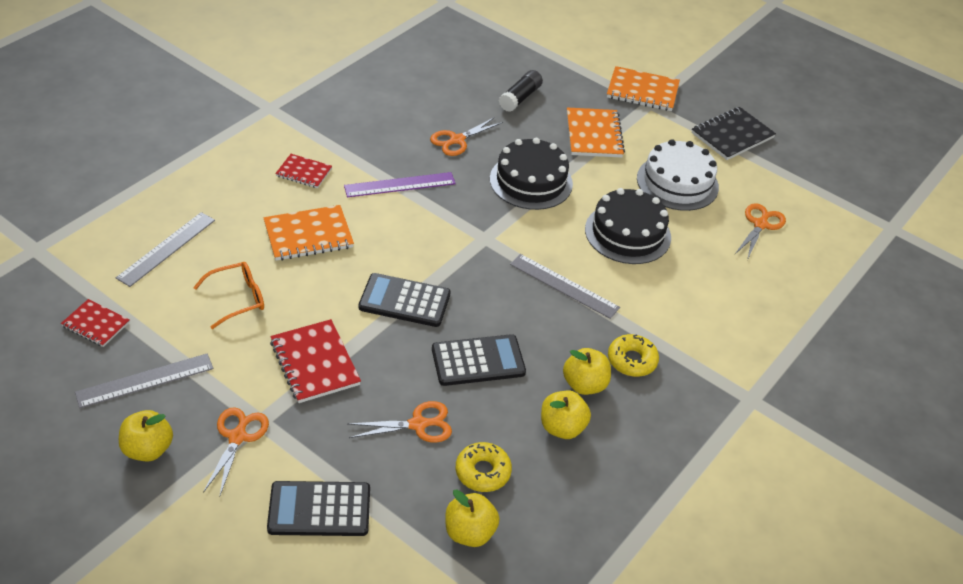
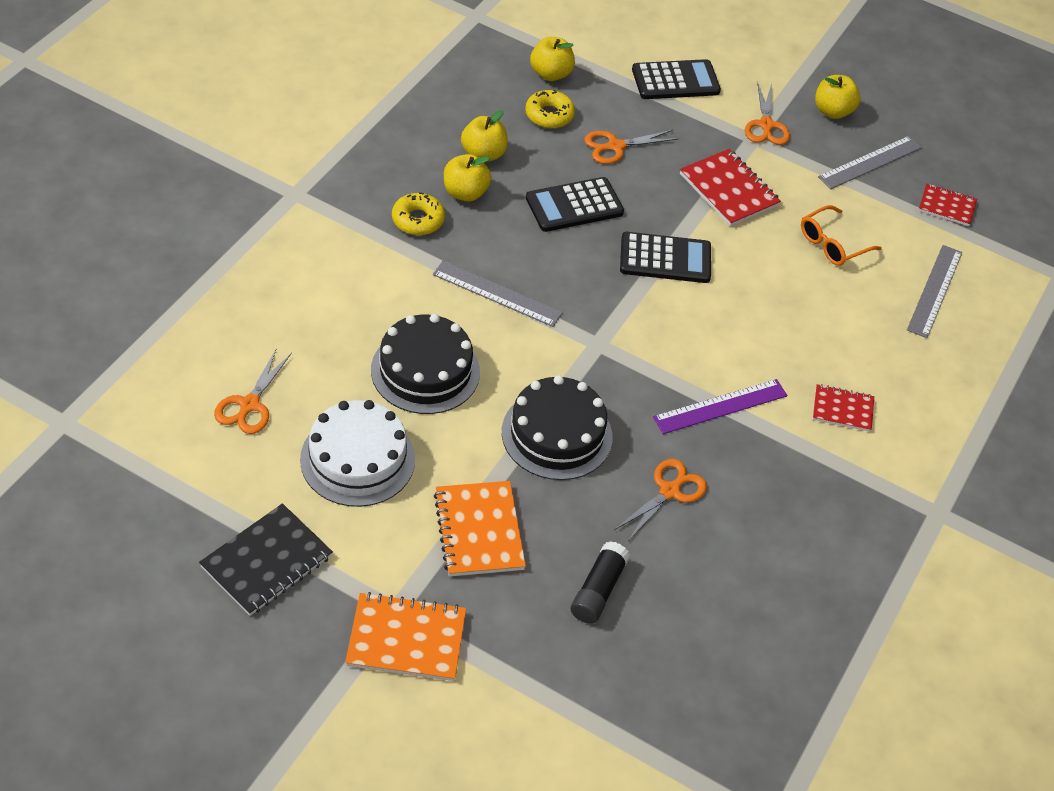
camera: 170 degrees right, 5 degrees up
(308, 235) = (797, 323): orange notebook -> none

